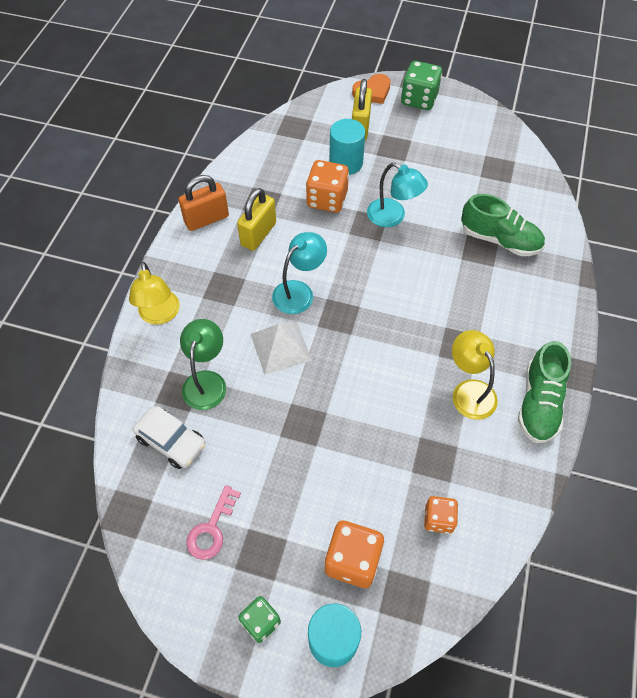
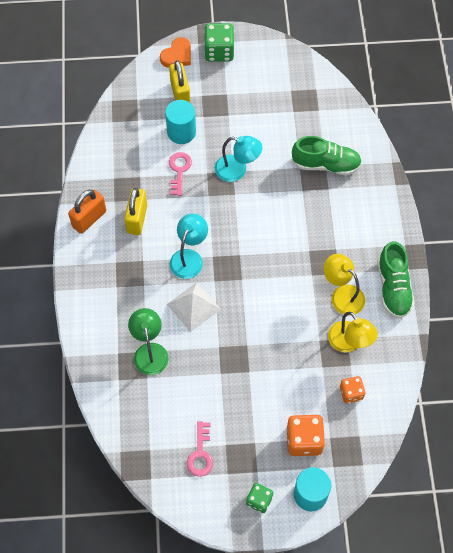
camera: 20 degrees left, 5 degrees up
(160, 315) = (90, 312): yellow lamp -> yellow lamp (349, 343)
(171, 441) = (144, 404): white car -> none
(327, 199) = (179, 171): orange dice -> pink key

